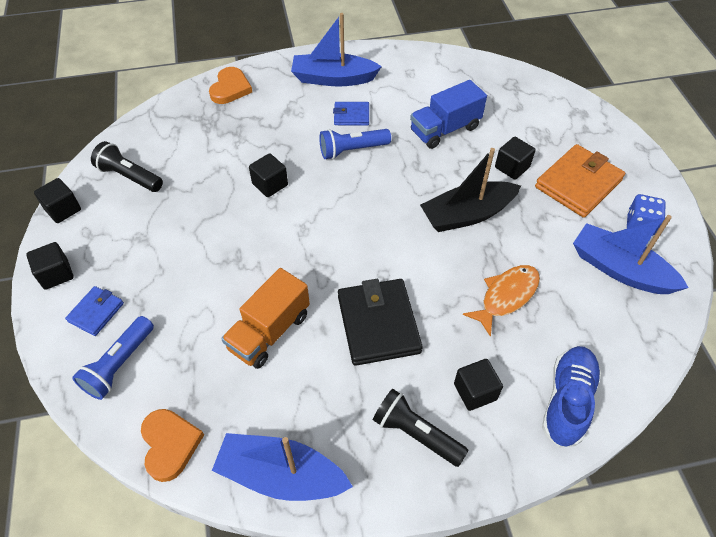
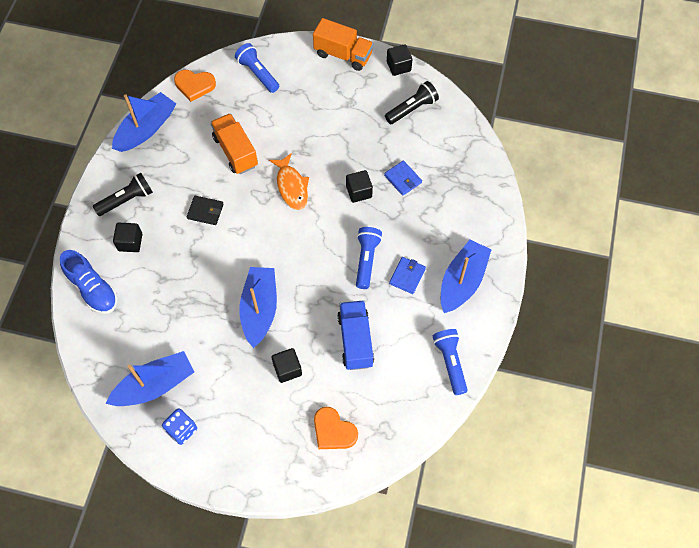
camera: 115 degrees right, 10 degrees up
(56, 274) = (343, 55): black cube -> orange truck
(96, 312) = (301, 69): blue wallet -> blue wallet (403, 179)
(230, 88) = (484, 199): orange heart -> orange heart (333, 431)
(378, 324) = (205, 211): black wallet -> black wallet, size x0.54
(419, 64) = (450, 362): none -> blue flashlight
(467, 215) = (259, 309): black boat -> blue boat
(506, 296) = (179, 296): orange fish -> orange fish (291, 186)
(578, 184) = (244, 410): orange wallet -> none

